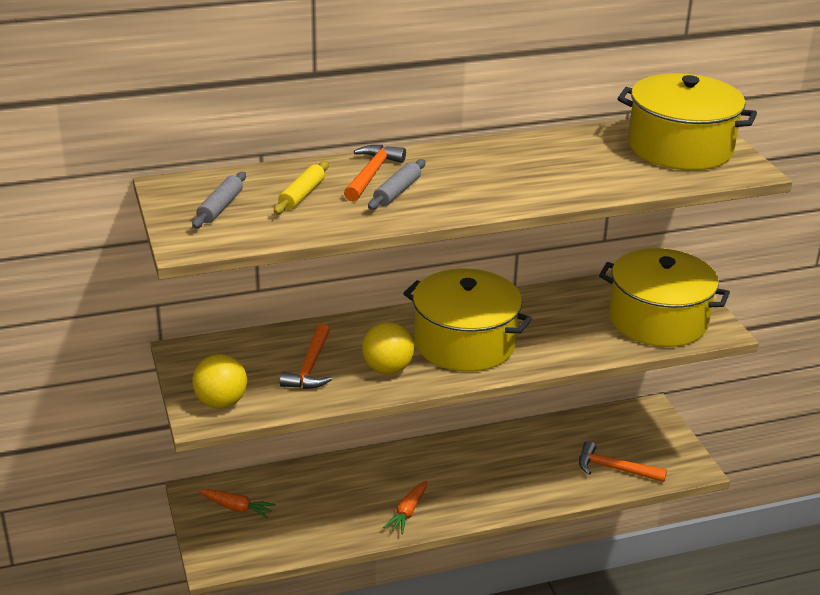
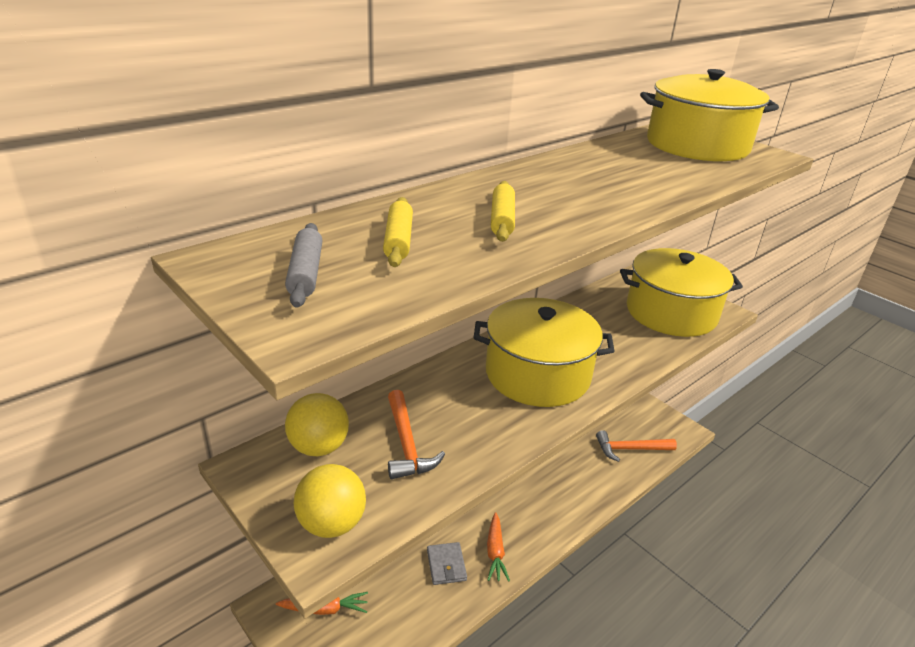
camera: 25 degrees left, 0 degrees up
(357, 508) = (446, 565): none -> grey wallet
(371, 174) = (455, 206): orange hammer -> none
(387, 369) = (487, 423): yellow ball -> yellow ball (319, 447)
(397, 192) = (502, 219): grey rolling pin -> yellow rolling pin

